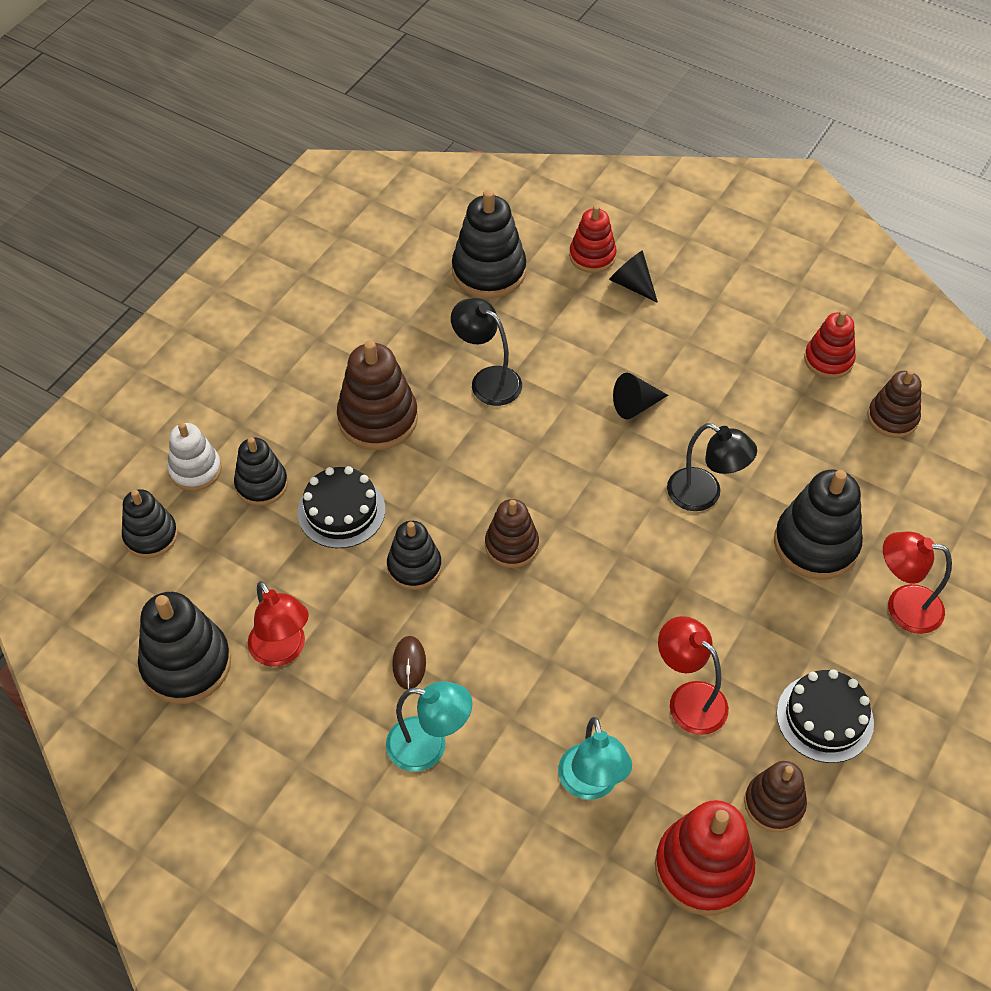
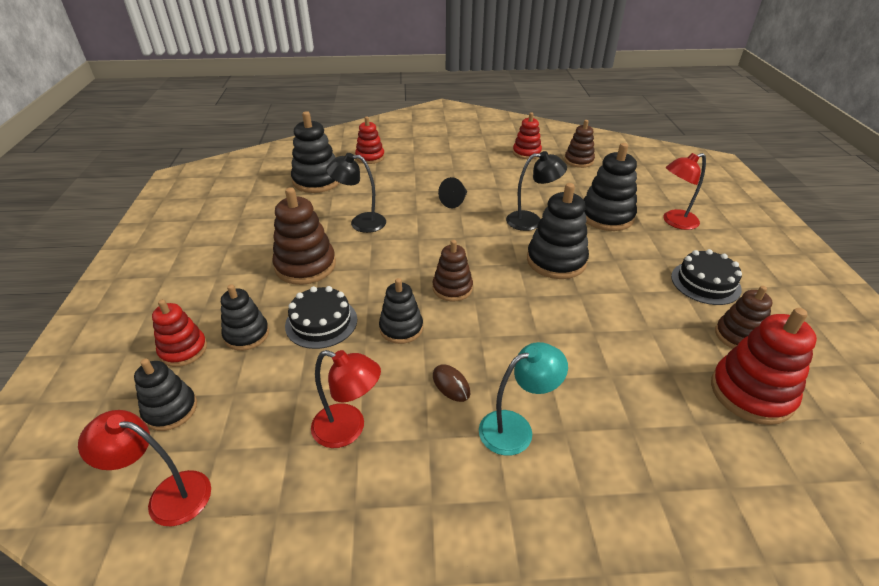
camera: 35 degrees left, 15 degrees down
(186, 664) = (270, 486): black stacking toy -> black stacking toy (556, 261)
(195, 470) = (183, 350): white stacking toy -> red stacking toy
(591, 784) = (638, 387): turquoise lamp -> none
(632, 284) = (402, 160): black cone -> none
(688, 699) = (633, 311): red lamp -> red lamp (168, 495)

